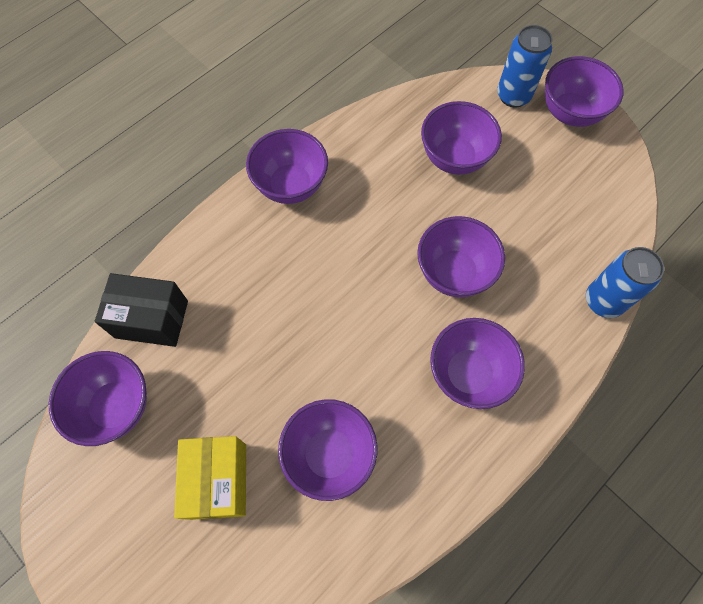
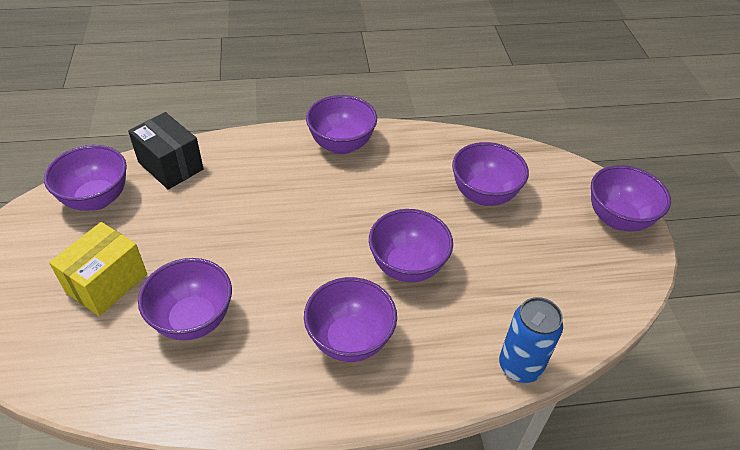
camera: 35 degrees right, 20 degrees down
(513, 96) = (575, 182): blue can -> none

